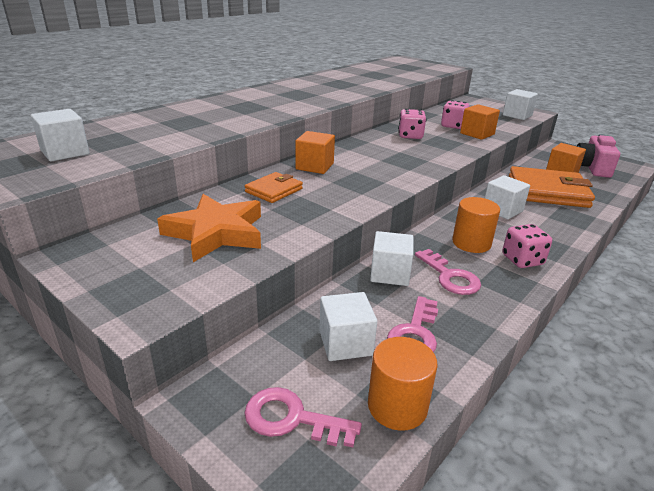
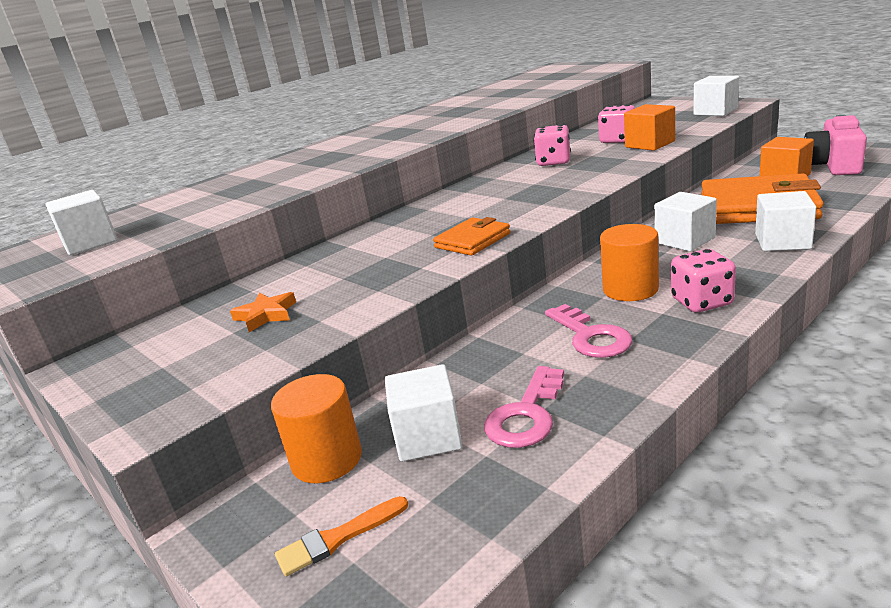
camera: 10 degrees right, 5 degrees down
(216, 233) = (266, 315): orange star -> orange star, size x0.48
(274, 190) = (353, 255): orange wallet -> orange wallet (472, 240)
(292, 419) = (337, 538): pink key -> orange brush
(314, 166) = (413, 219): orange cube -> none
(390, 273) = (506, 342): white cube -> white cube (782, 241)
(397, 406) = (482, 511): orange cylinder -> orange cylinder (327, 459)

